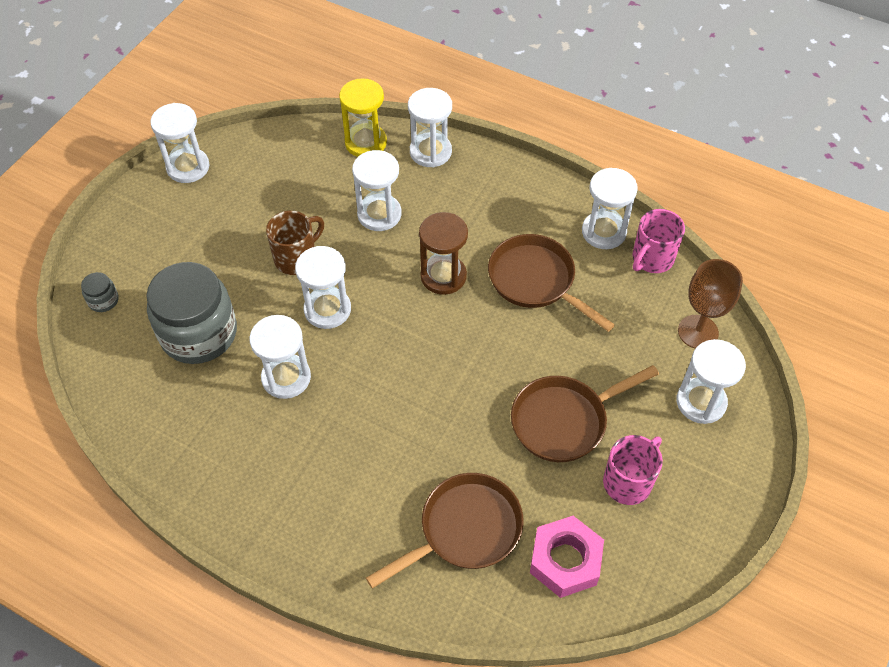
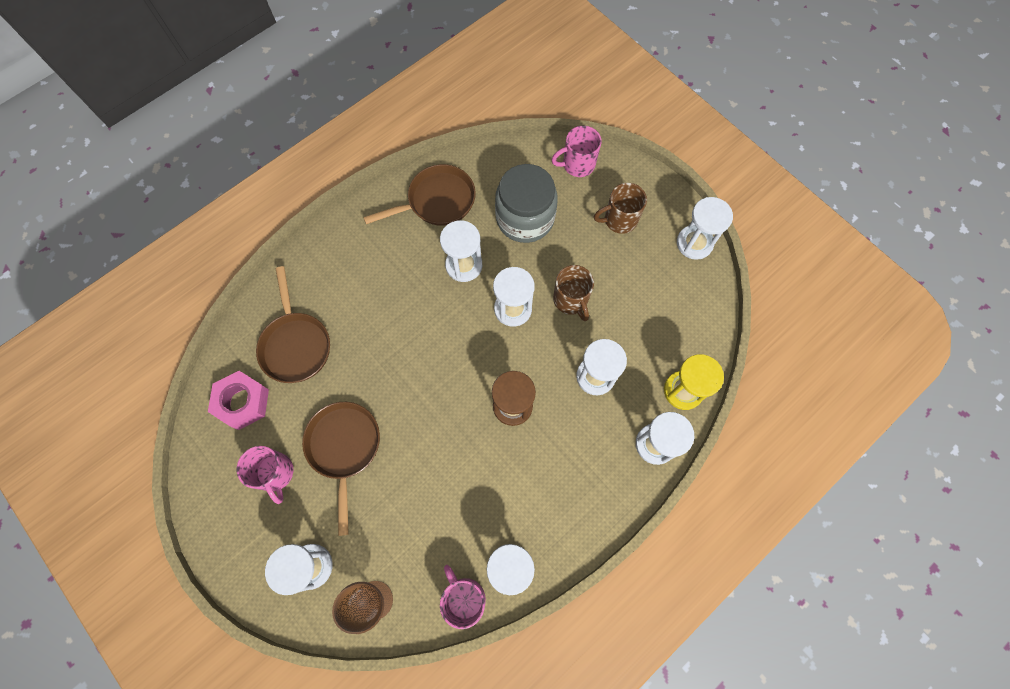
camera: 110 degrees right, 15 degrees up
(103, 300) = (577, 164): grey jar -> pink mug
(175, 239) = (619, 220): none -> brown mug
(536, 281) = (479, 480): brown pan -> brown pan (437, 201)

